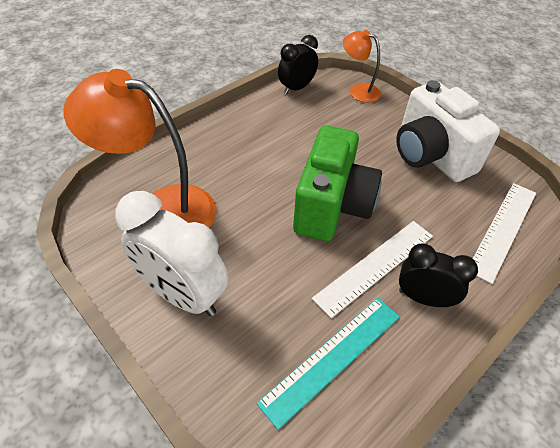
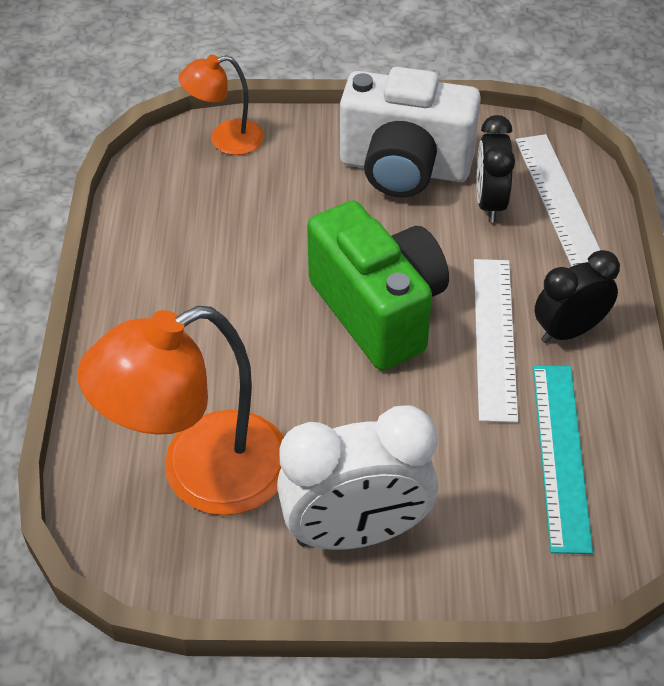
camera: 45 degrees left, 0 degrees up
(296, 88) = (145, 192): black clock -> black clock (490, 202)

